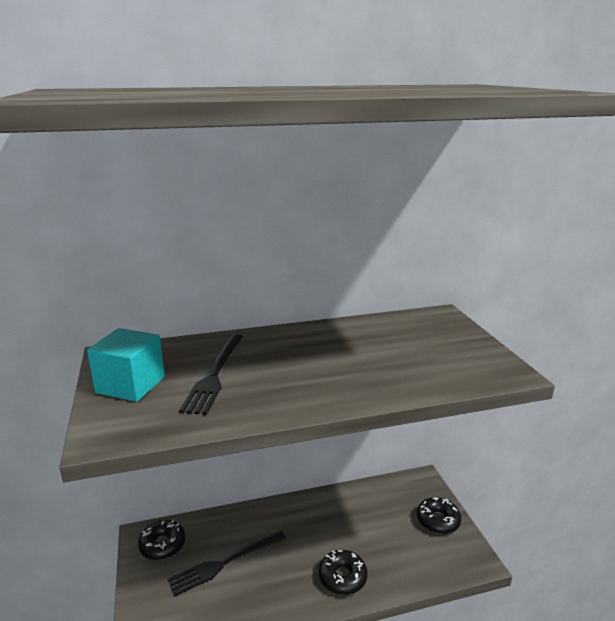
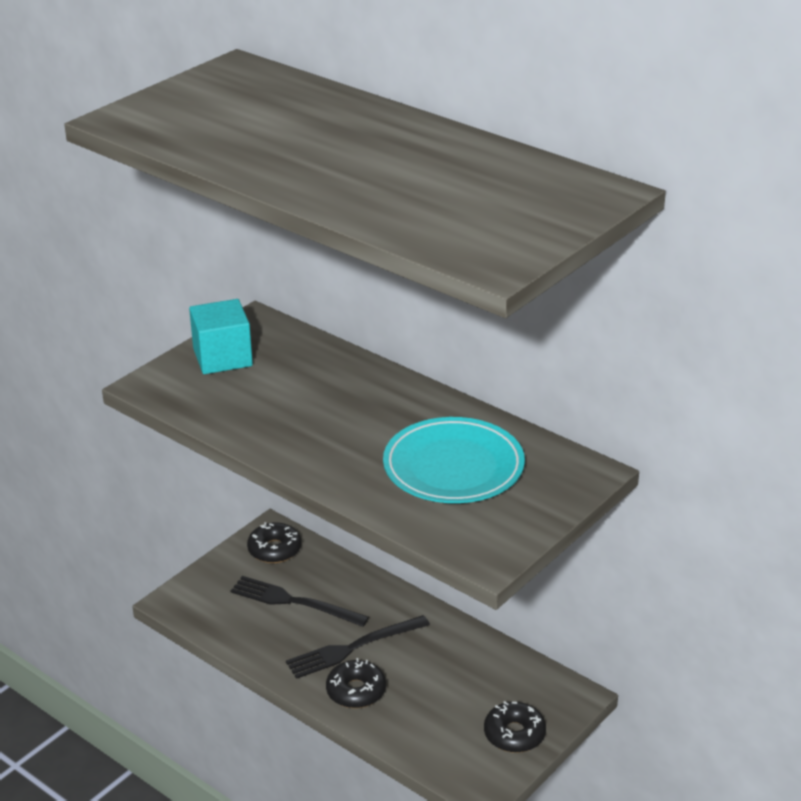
camera: 55 degrees right, 10 degrees up
(214, 375) = (283, 389): black fork -> black fork (353, 648)
(393, 349) = (453, 467): none -> turquoise plate

